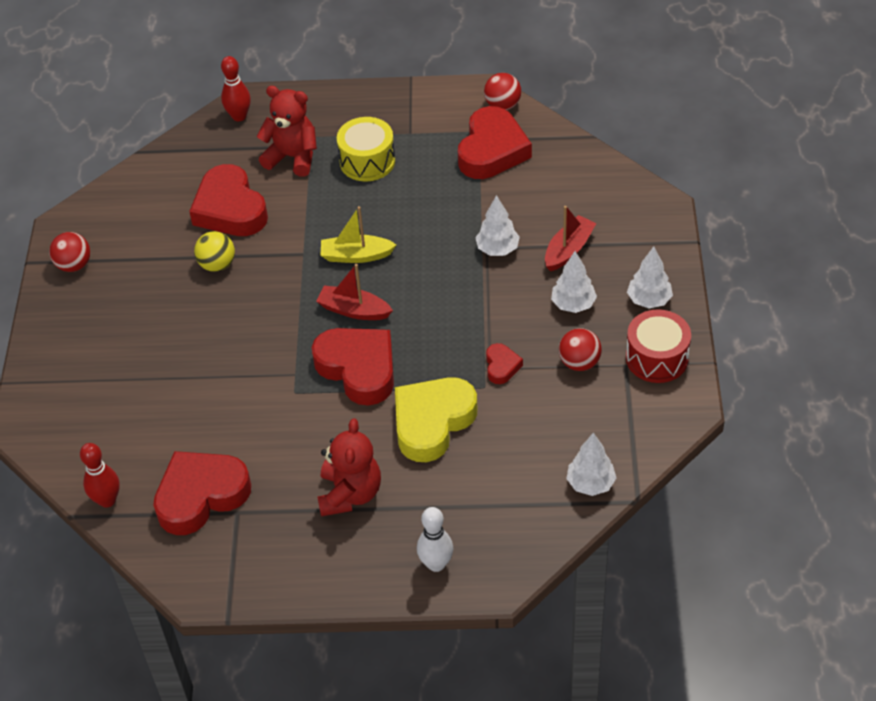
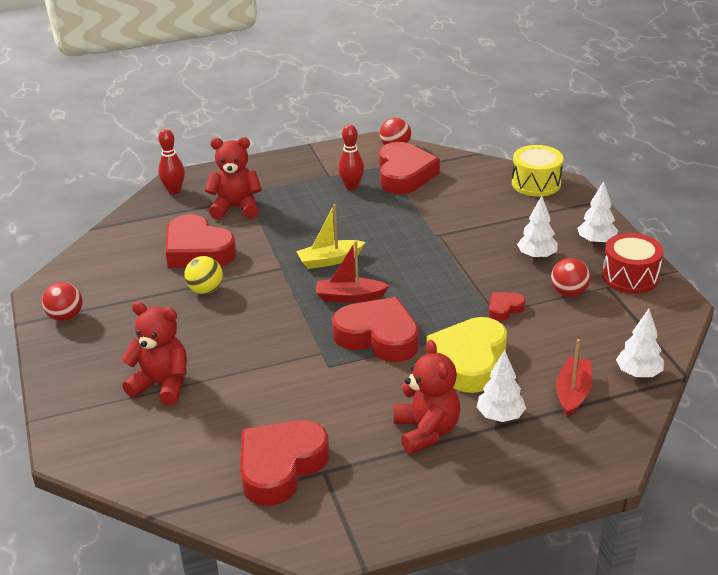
camera: 20 degrees left, 15 degrees down
(107, 500) = (184, 493): red bowling pin -> red bowling pin (351, 187)
(132, 373) = (162, 385): none -> red teddy bear
(367, 161) = (303, 199): yellow drum -> yellow drum (536, 183)
(436, 564) = (542, 467): white bowling pin -> none
(497, 249) = (449, 233): white tree -> white tree (500, 416)
(501, 366) = (504, 309): red heart -> red heart turned 105 degrees counterclockwise
(568, 250) = (508, 223): red boat -> red boat (573, 393)

